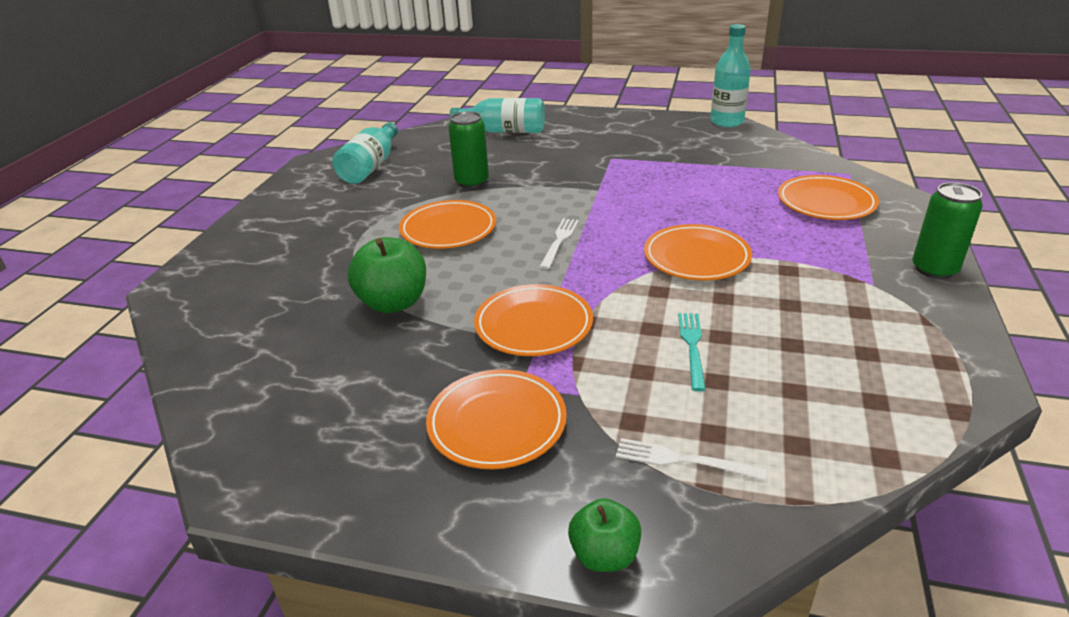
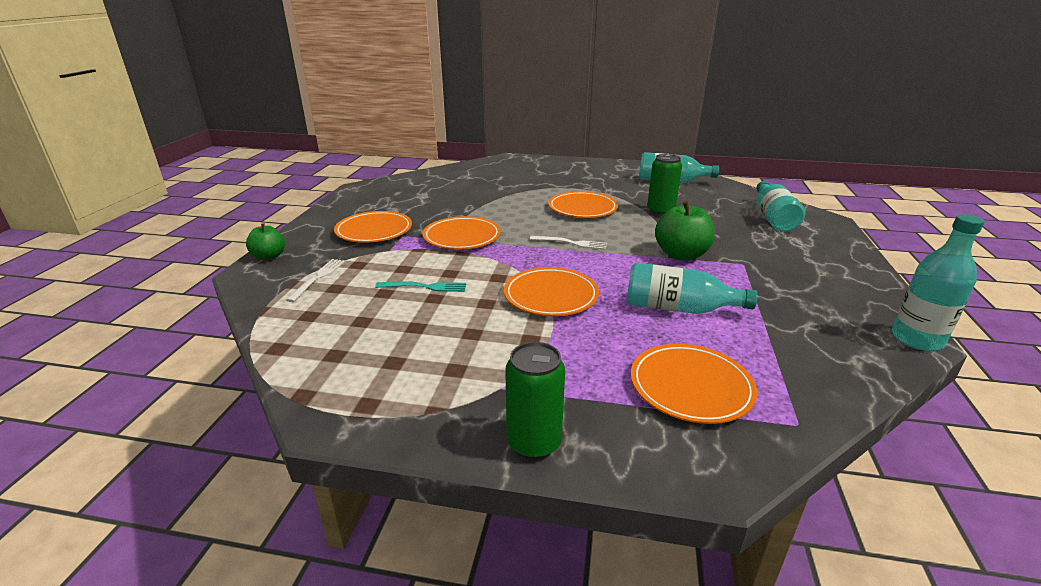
camera: 85 degrees right, 5 degrees down
(393, 303) = (491, 201): green apple -> green apple (681, 255)
(705, 195) = (678, 308): none -> turquoise bottle

